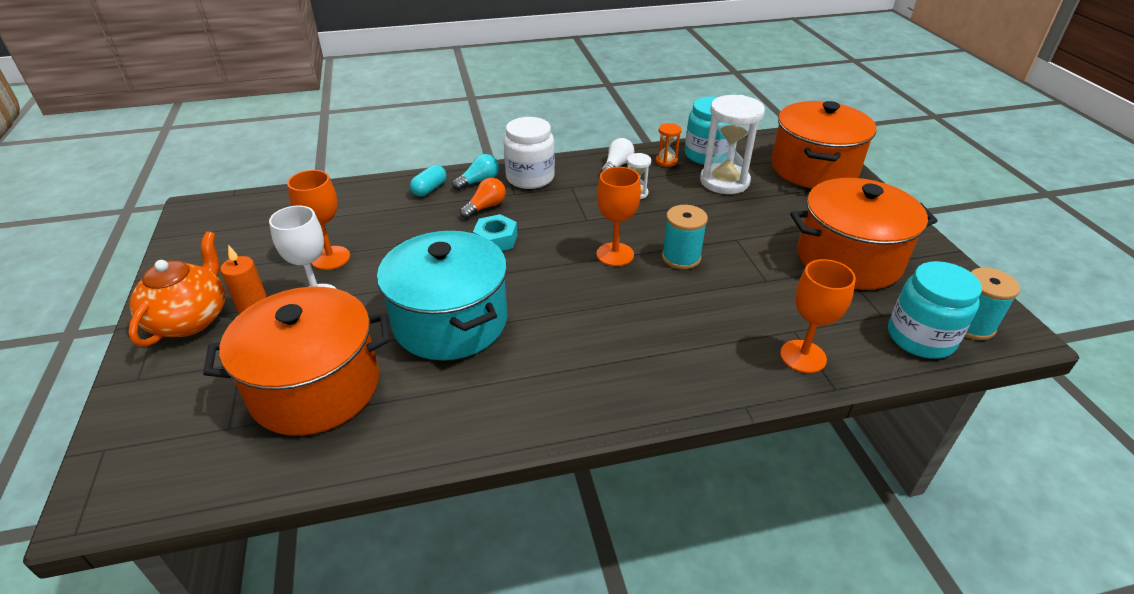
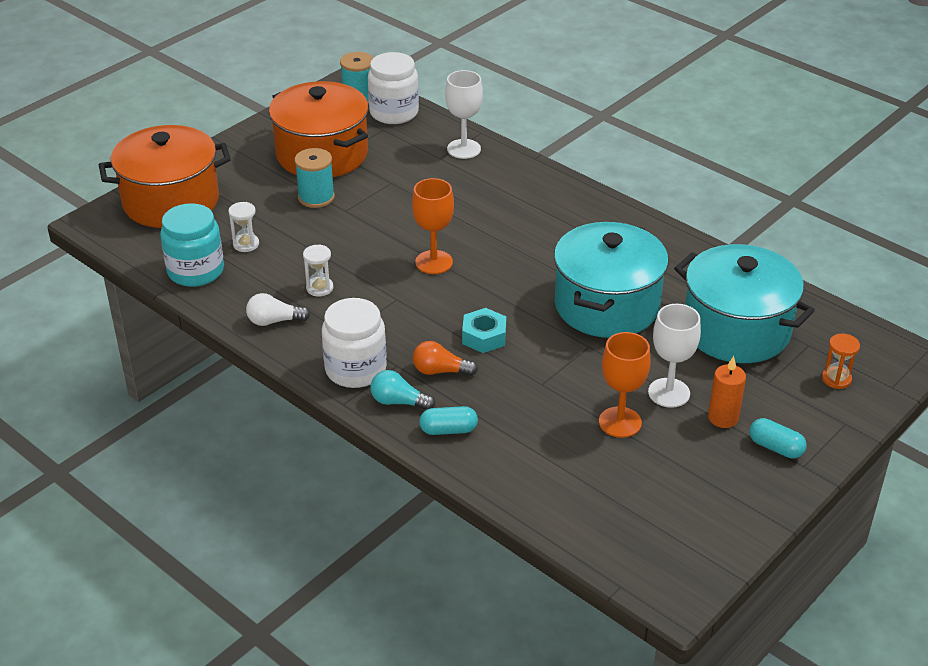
camera: 125 degrees left, 0 degrees up
(190, 319) = (775, 447): orange teapot -> turquoise capsule
(315, 387) = (736, 329): orange pot -> turquoise pot
(666, 161) = (234, 292): orange hourglass -> orange hourglass (836, 379)
(681, 257) = (402, 228): turquoise spool -> turquoise spool (316, 197)
(724, 181) = (246, 244): white hourglass -> white hourglass, size x0.47
(803, 356) = (464, 149): orange goblet -> white goblet
(920, 338) = (394, 113): turquoise jar -> white jar

